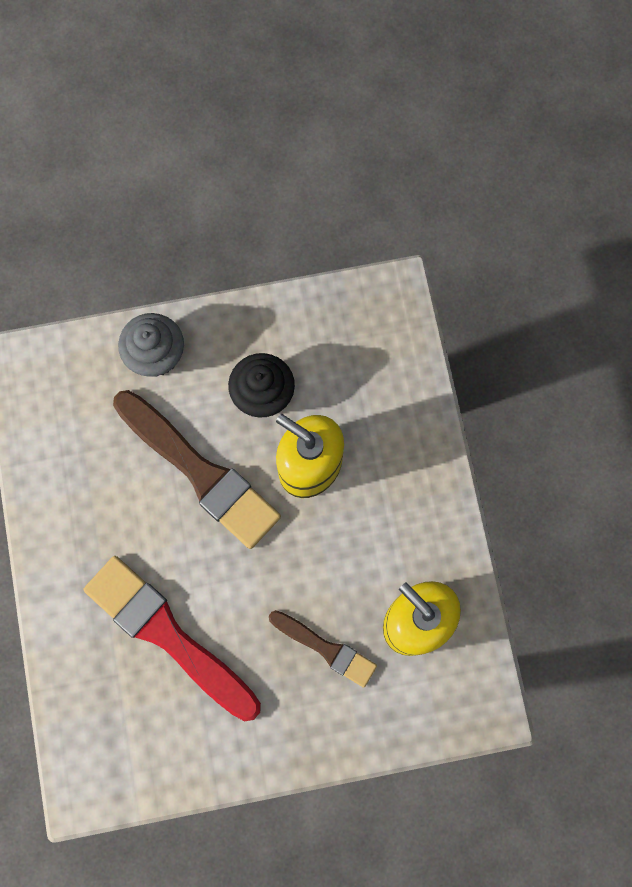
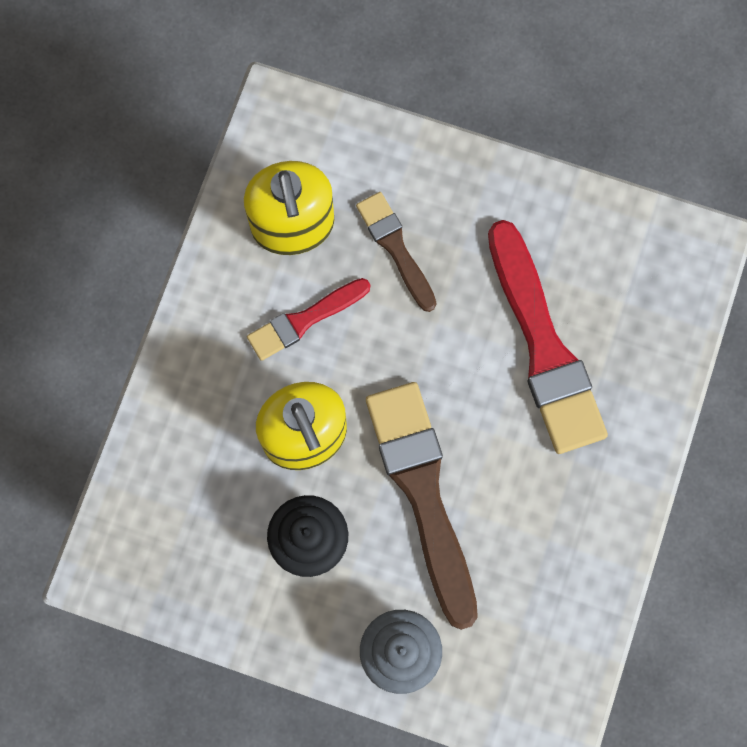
camera: 150 degrees left, 0 degrees up
(361, 550) = (304, 320): none -> red brush

